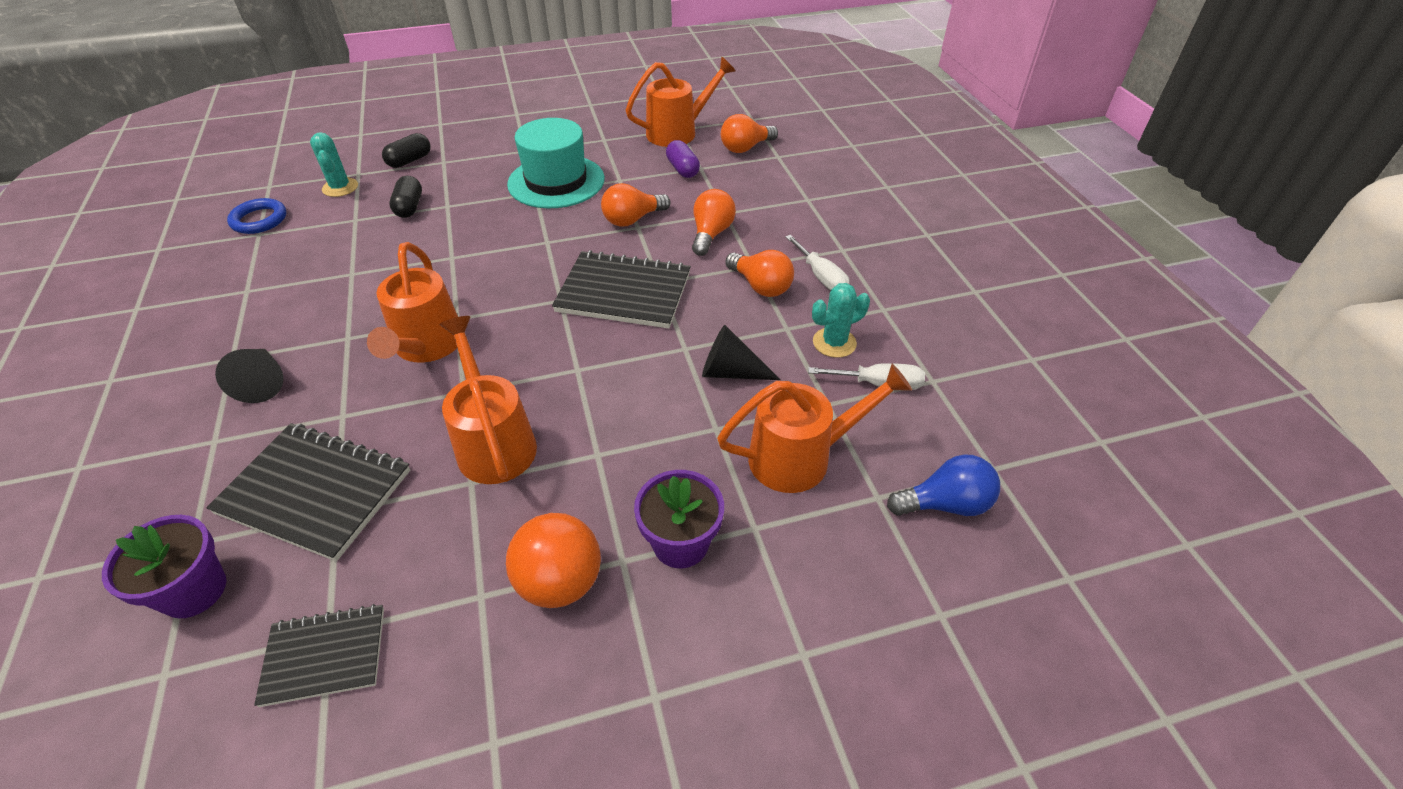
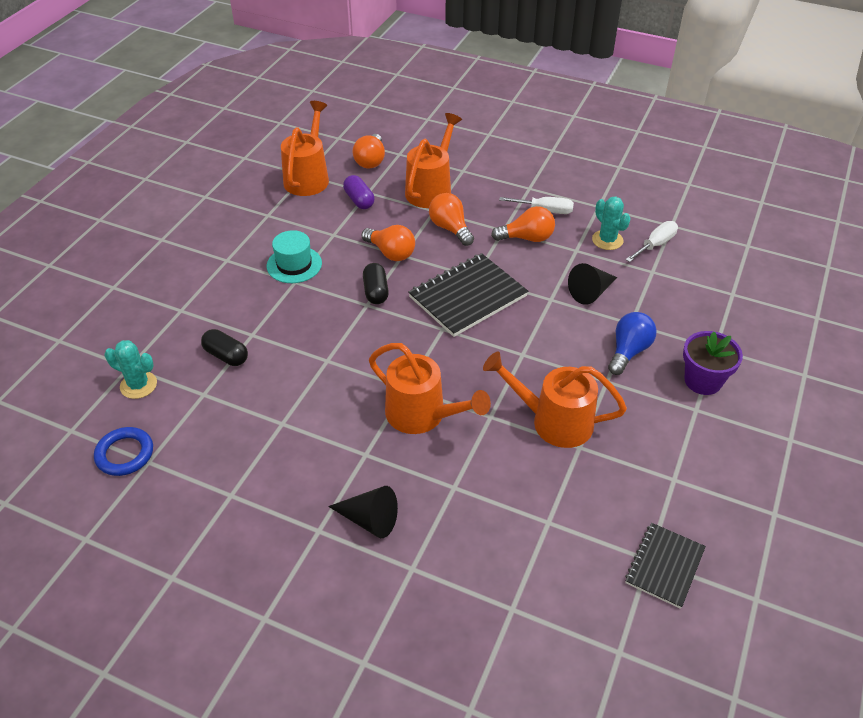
camera: 50 degrees left, 0 degrees up
(194, 590) = (559, 618): purple flower pot -> none
(315, 492) = (520, 526): black notebook -> none
(410, 161) = (151, 328): black capsule -> black capsule (376, 292)
(556, 181) = (294, 265): turquoise hat -> turquoise hat, size x0.61
(560, 582) = (691, 441): orange ball -> none
(632, 219) = (391, 253): orange light bulb -> orange light bulb turned 60 degrees counterclockwise
(682, 169) = (359, 200): purple capsule -> purple capsule turned 45 degrees clockwise
(802, 457) = (682, 303): orange watering can -> orange watering can (431, 189)
(834, 343) = (607, 240): turquoise cactus -> turquoise cactus turned 45 degrees counterclockwise
(945, 504) = (756, 275): blue light bulb -> blue light bulb (628, 351)

